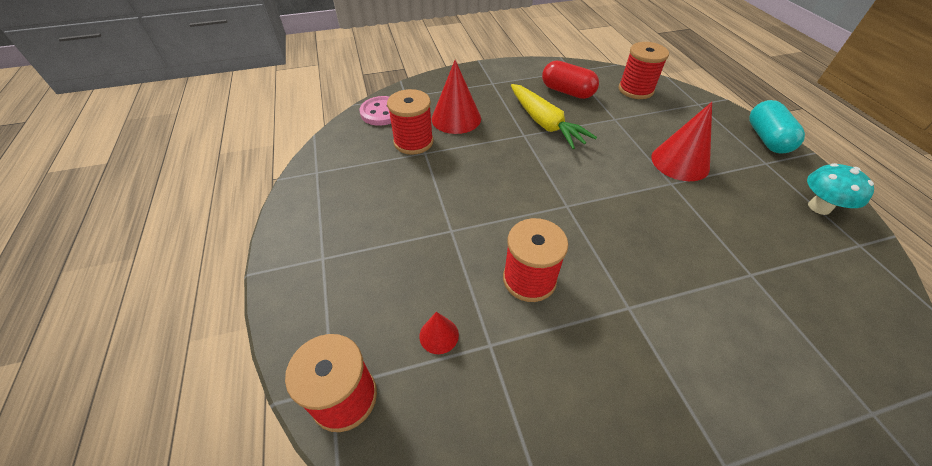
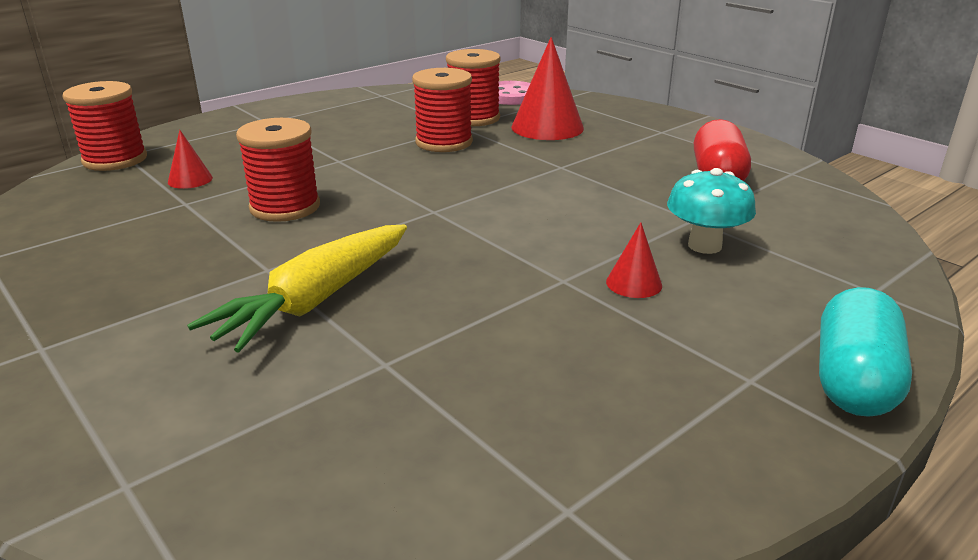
camera: 65 degrees right, 20 degrees down
(545, 123) = (606, 174): yellow carrot -> yellow carrot (315, 300)
(635, 90) = (818, 226): red spool -> red spool (444, 142)
(680, 162) = (634, 283): red cone -> red cone, size x0.50
(766, 139) = (853, 380): turquoise capsule -> turquoise capsule turned 45 degrees counterclockwise
(819, 207) = (655, 451): turquoise mushroom -> turquoise mushroom (704, 245)

